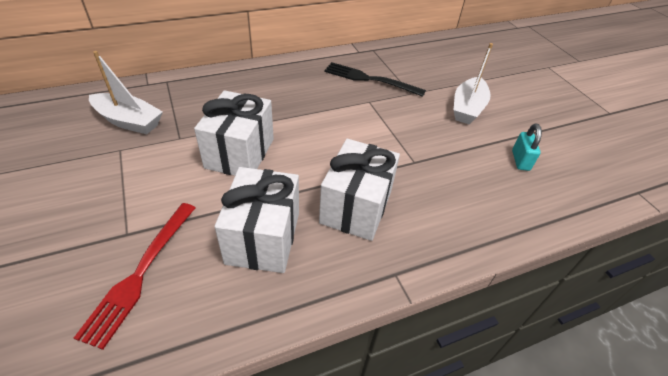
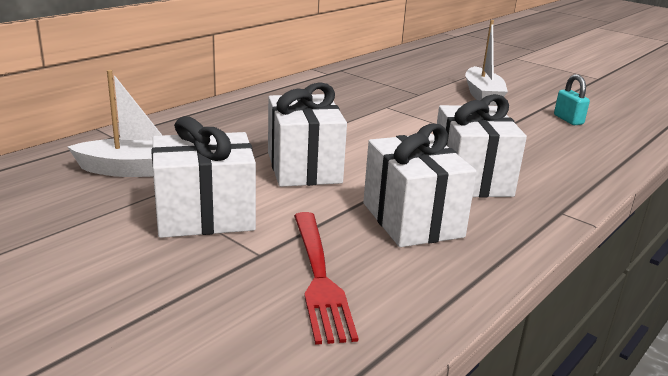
camera: 25 degrees left, 20 degrees down
(129, 182) = (205, 216): none -> white gift
(369, 79) = (365, 91): black fork -> none

